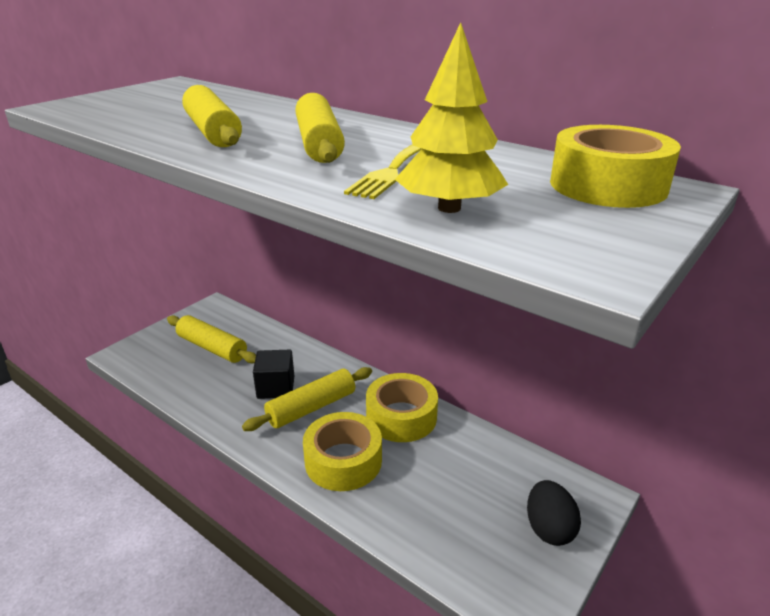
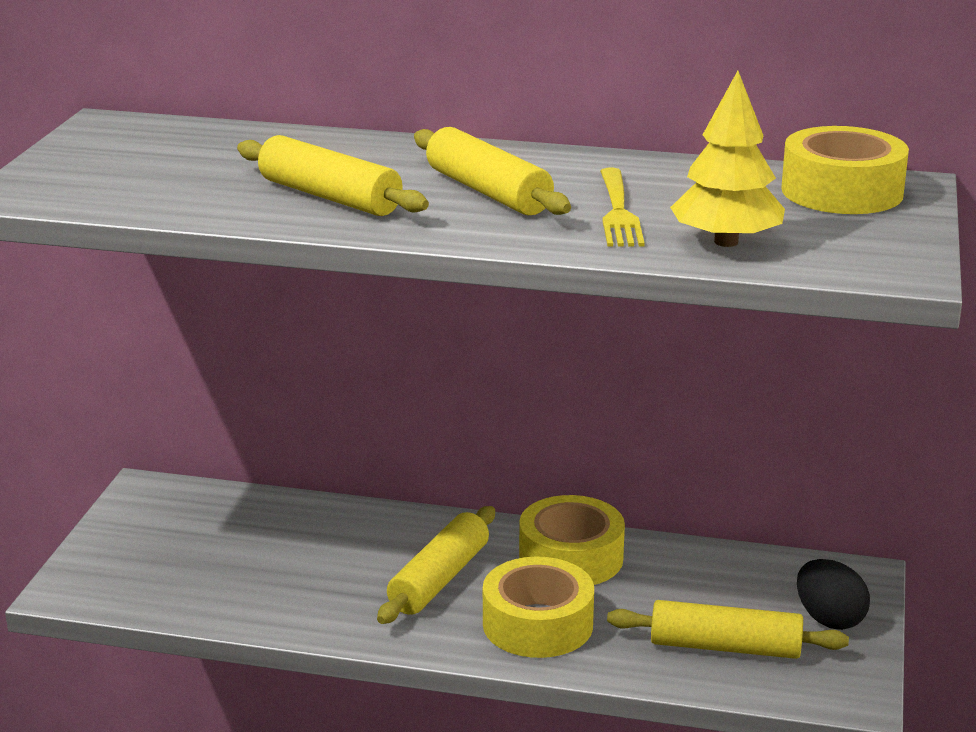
camera: 25 degrees left, 5 degrees down
(212, 348) = (209, 546): yellow rolling pin -> yellow rolling pin (725, 647)
(276, 387) = (363, 569): black cube -> none

